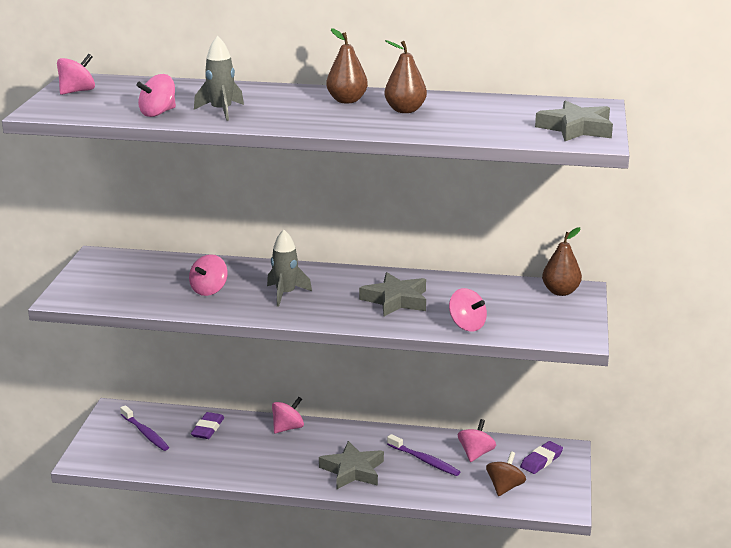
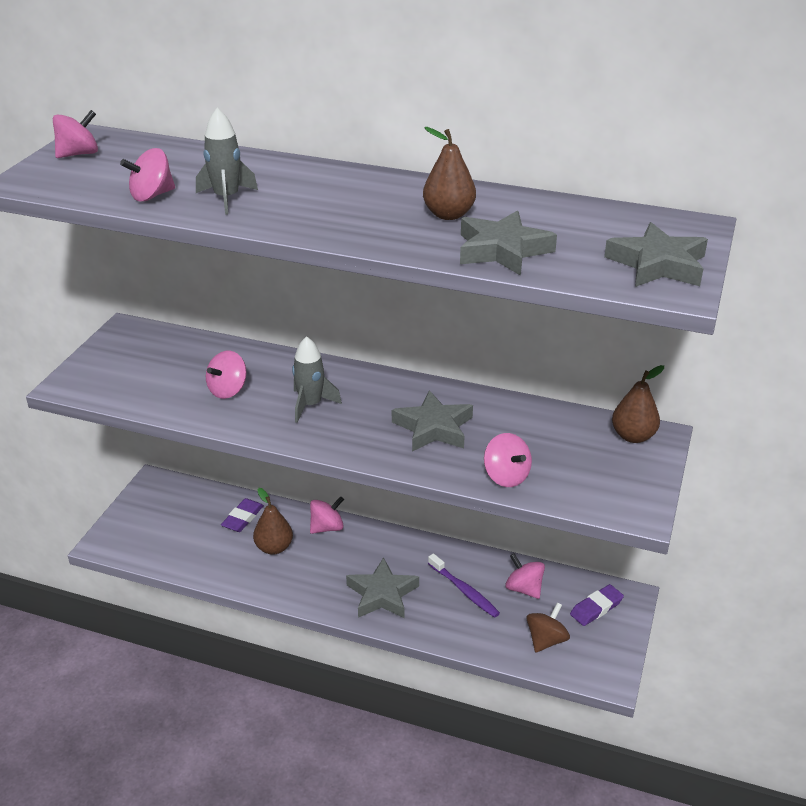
camera: 10 degrees right, 10 degrees up
(145, 433) = (177, 516): purple toothbrush -> none
(347, 100) = (383, 193): brown pear -> brown pear (274, 547)
(457, 128) = (502, 250): none -> grey star
(476, 453) = (524, 588): pink spinning top -> pink spinning top turned 75 degrees counterclockwise

